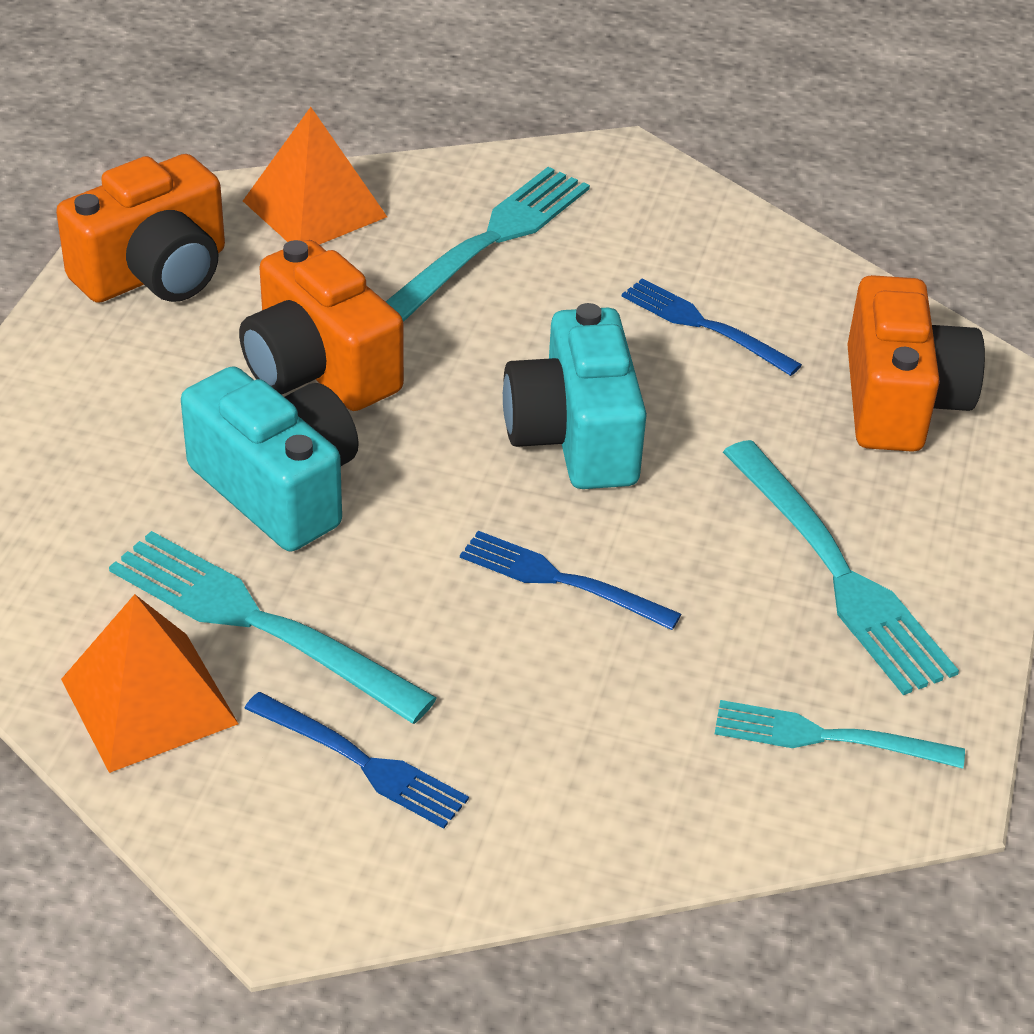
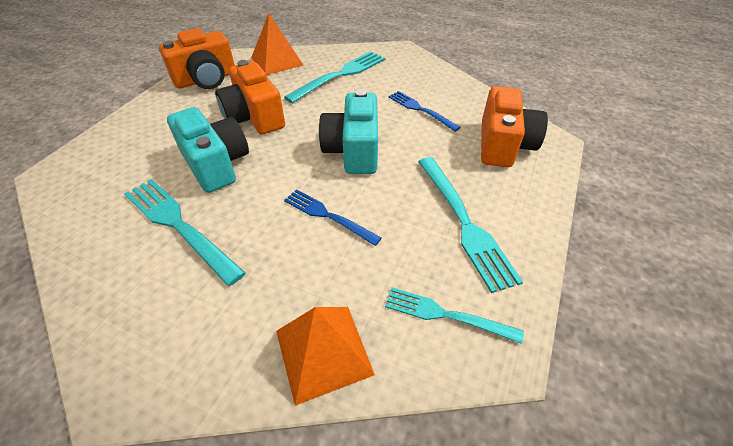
camera: 10 degrees right, 5 degrees up
(149, 701) = (108, 261): orange pyramid -> orange pyramid (323, 352)
(363, 763) = (196, 306): blue fork -> none

